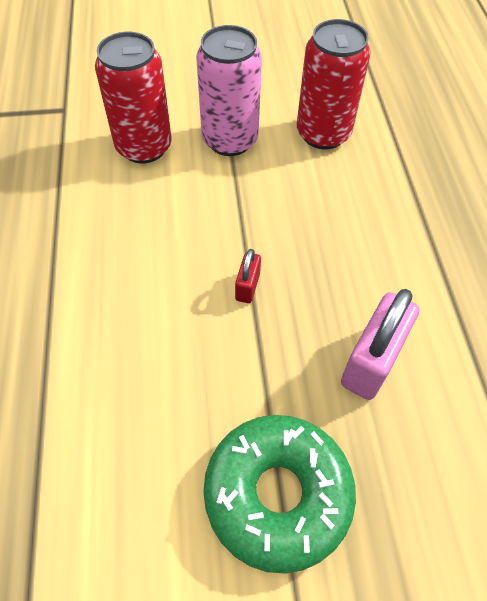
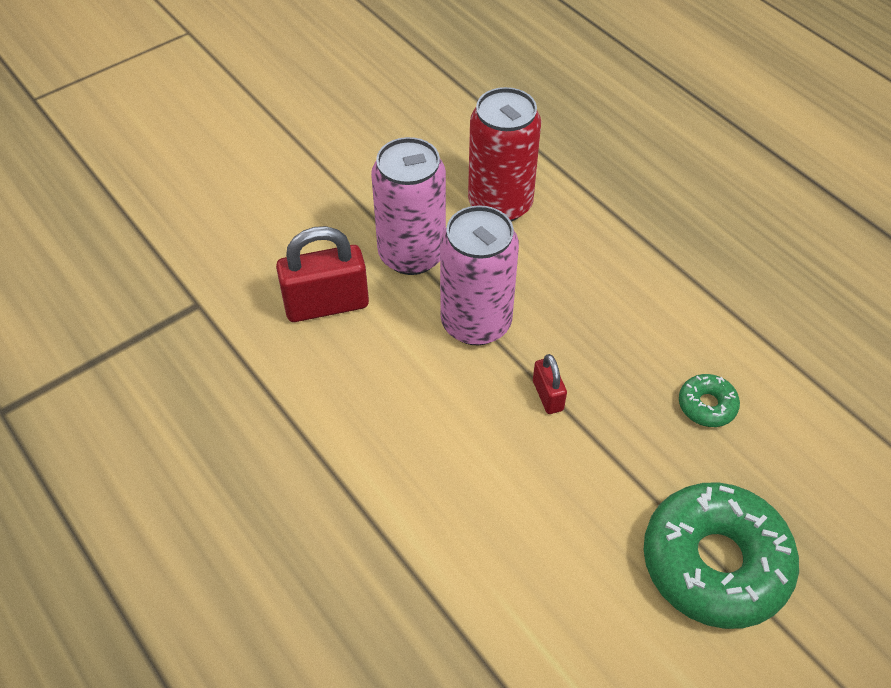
camera: 30 degrees left, 5 degrees down
(144, 147) = (326, 305): red can -> red padlock
(237, 208) = (476, 323): none -> pink can
(372, 361) = (707, 405): pink padlock -> green donut

